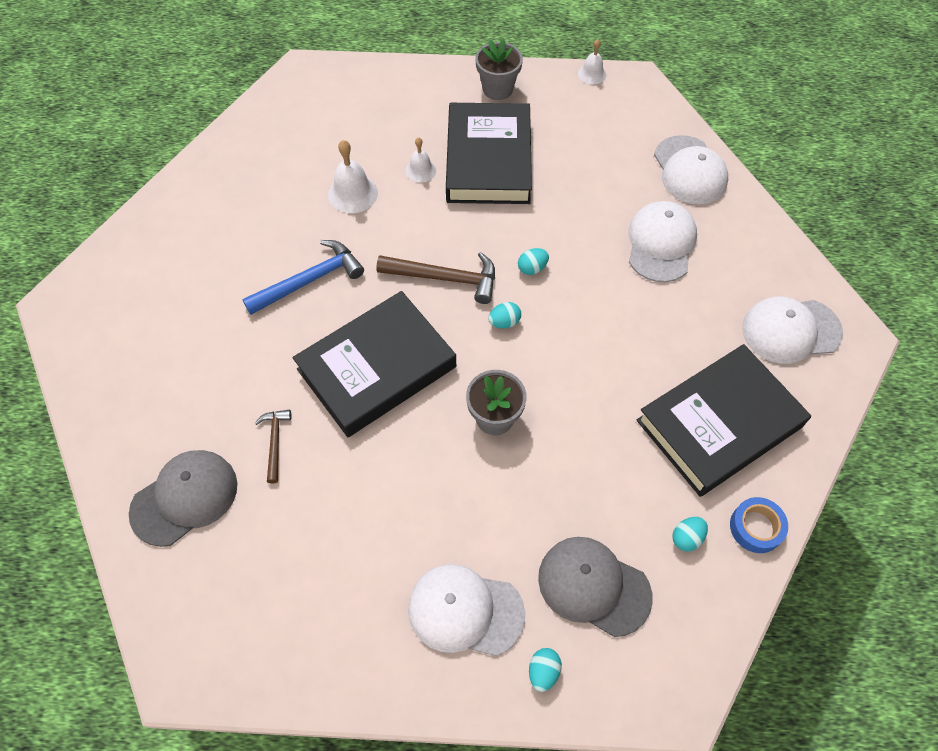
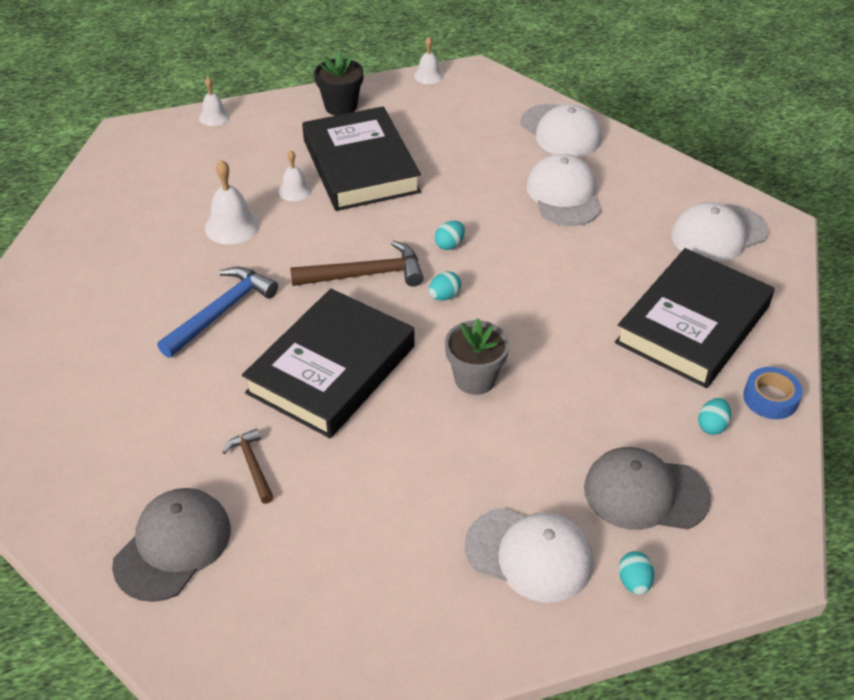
camera: 20 degrees left, 15 degrees down
(383, 71) = (214, 117): none -> white bell
(465, 611) = (529, 554): white cap -> white cap turned 150 degrees counterclockwise
(497, 89) = (341, 106): grey flower pot -> black flower pot

